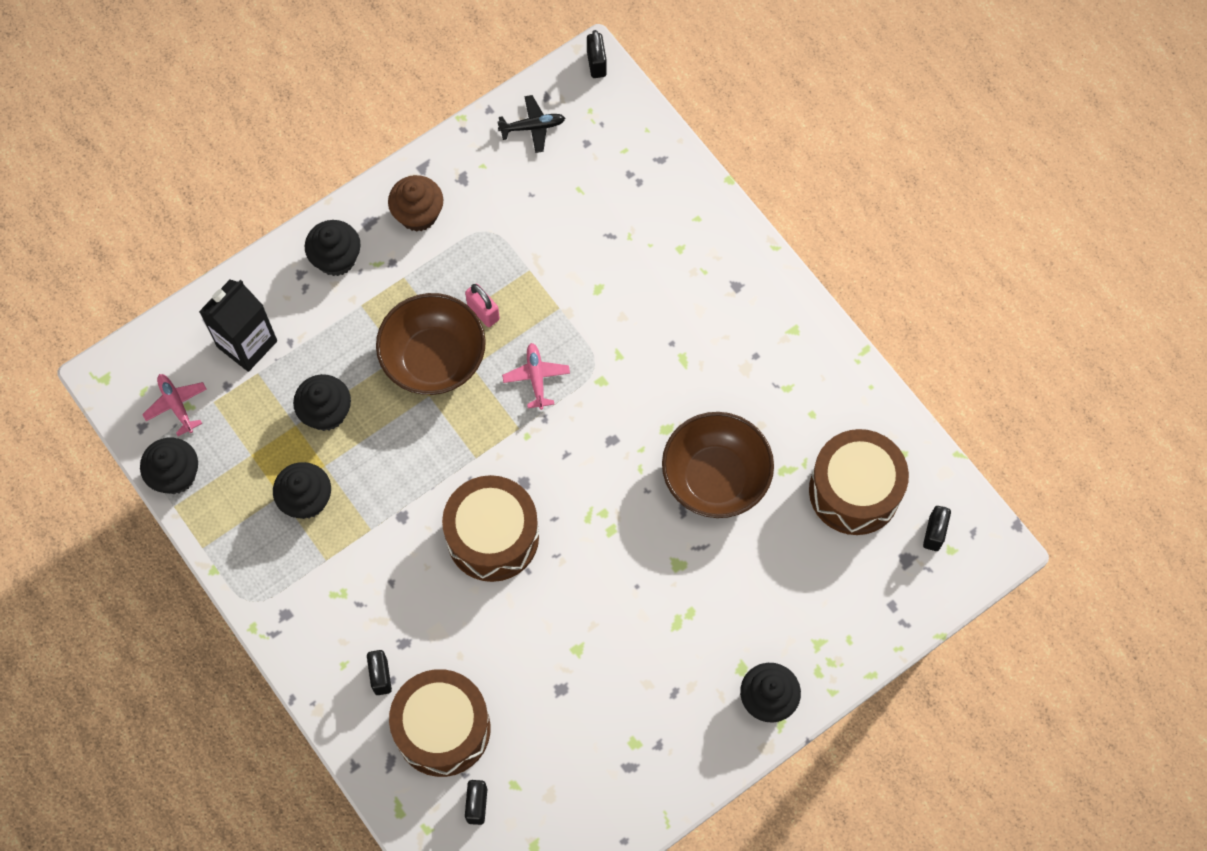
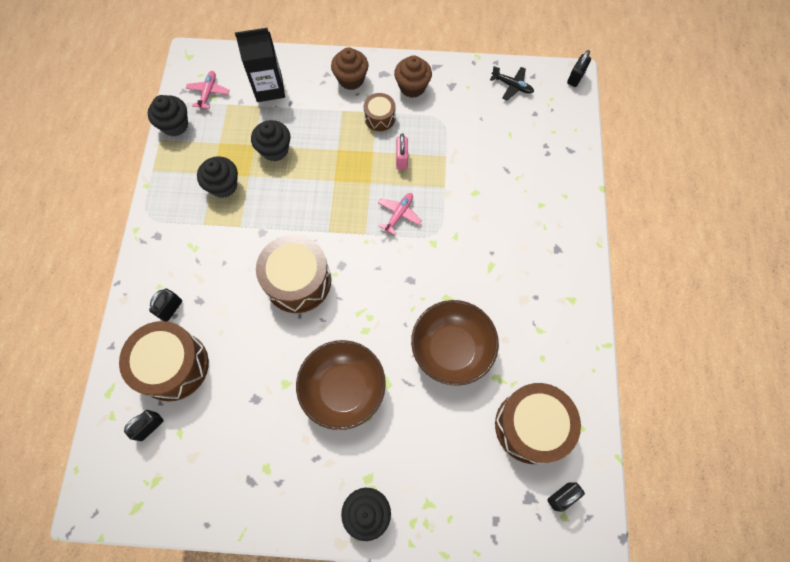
camera: 40 degrees right, 0 degrees up
(336, 258) = (351, 79): black cupcake -> brown cupcake
(414, 281) = (379, 118): none -> brown drum
(434, 359) = (354, 164): brown bowl -> brown bowl (343, 389)

